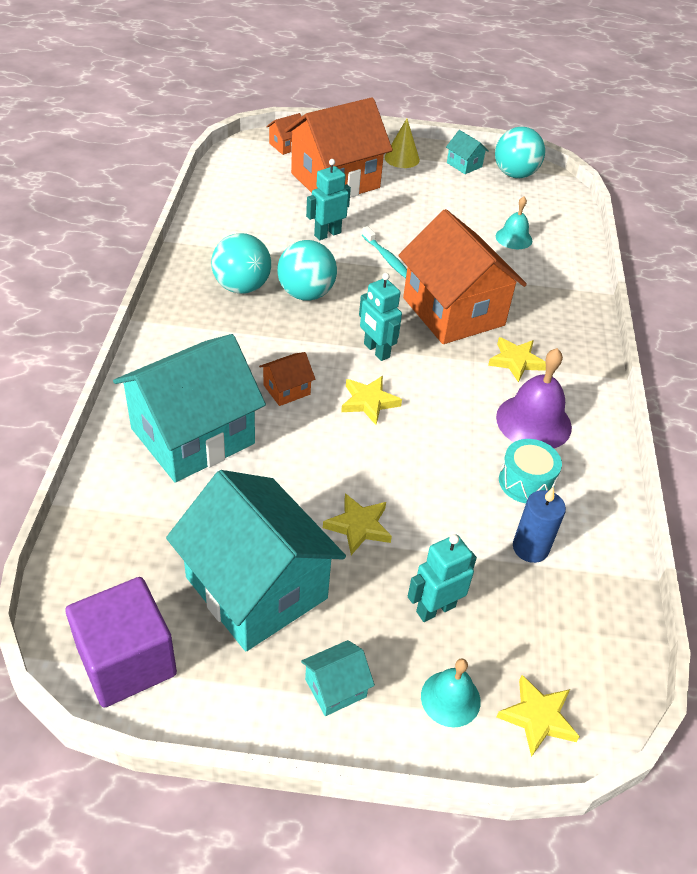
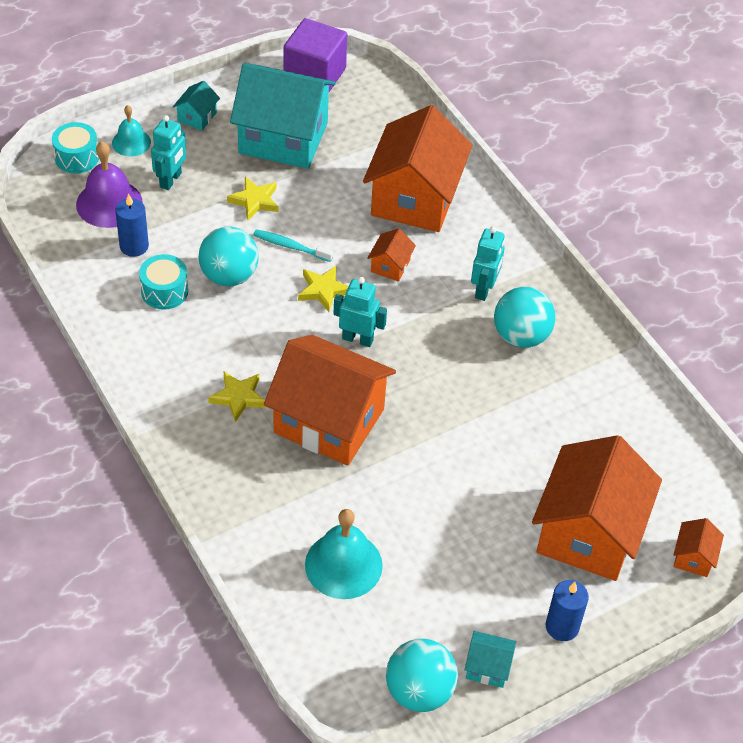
camera: 145 degrees right, 5 degrees up
(193, 436) = (415, 198): turquoise house -> orange house
(306, 294) = (465, 362): turquoise ball -> turquoise ball (229, 276)
(327, 234) = (518, 446): turquoise robot -> turquoise robot (484, 289)
(386, 258) = (439, 450): turquoise toothbrush -> turquoise toothbrush (290, 246)
(402, 158) = (562, 627): yellow cone -> blue candle
(513, 238) = (343, 565): turquoise bell -> turquoise bell, size x1.64
(533, 422) = (188, 345): purple bell -> purple bell (109, 203)
(538, 717) = (77, 157): yellow star -> turquoise drum

